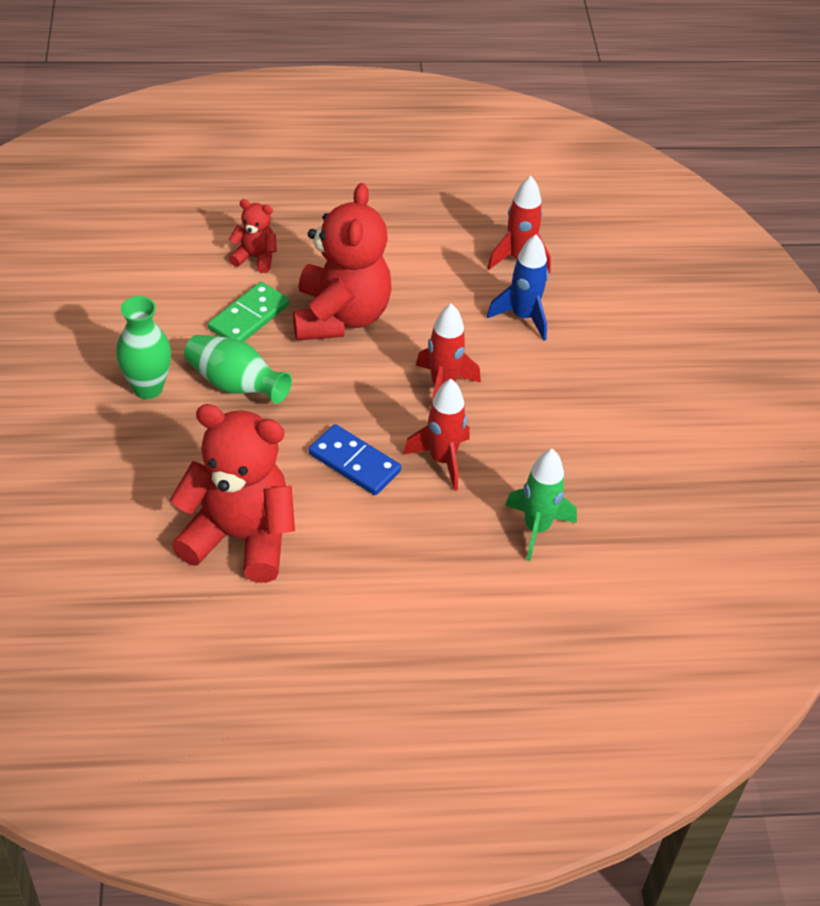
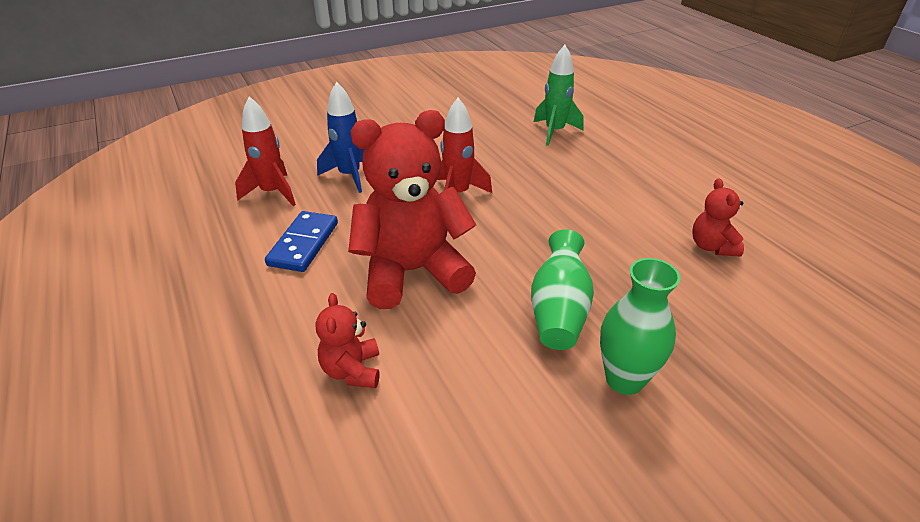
camera: 110 degrees left, 10 degrees down
(240, 537) = (712, 246): red teddy bear -> red teddy bear, size x0.46
(249, 317) = (456, 338): green domino -> none
(354, 463) = (578, 213): blue domino -> blue domino (304, 244)
(442, 460) = (534, 177): red rocket -> none

